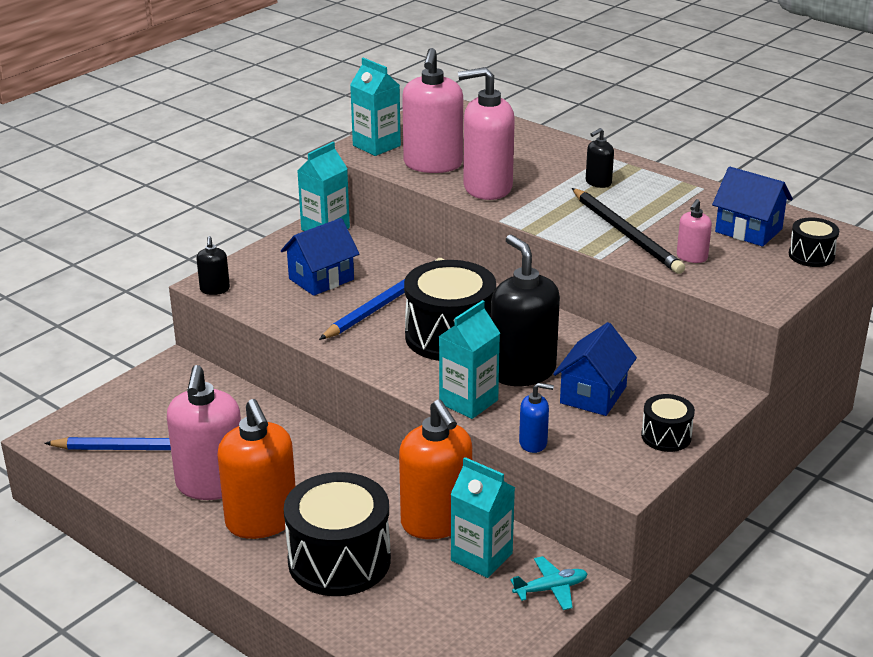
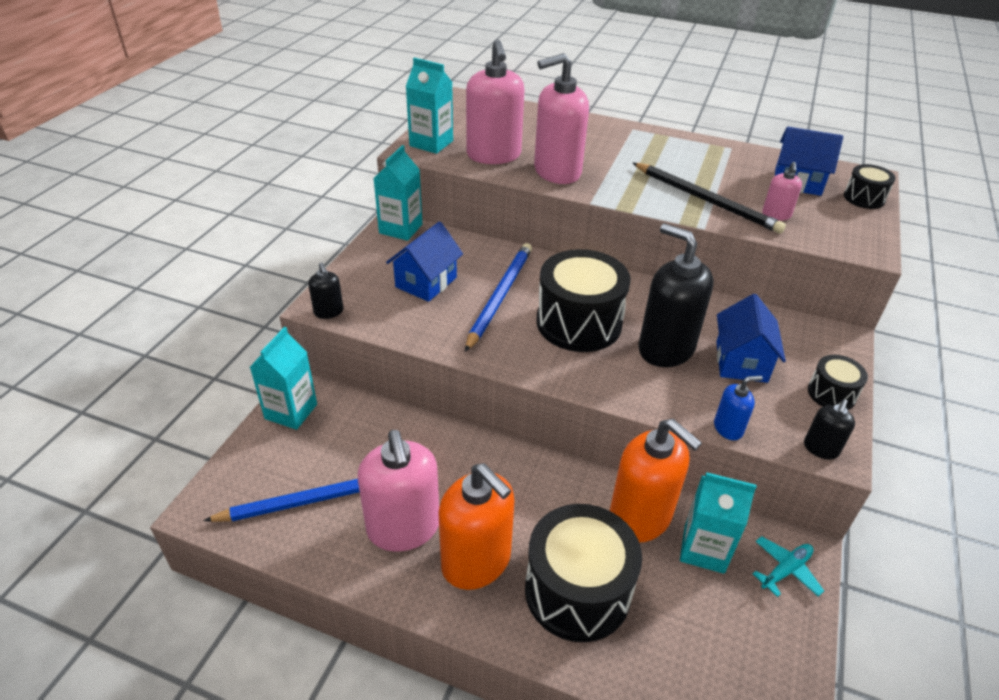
camera: 20 degrees left, 10 degrees up
(468, 402) = (641, 393): turquoise carton -> turquoise carton (291, 411)
(598, 182) = (645, 154): black soap dispenser -> black soap dispenser (820, 449)

